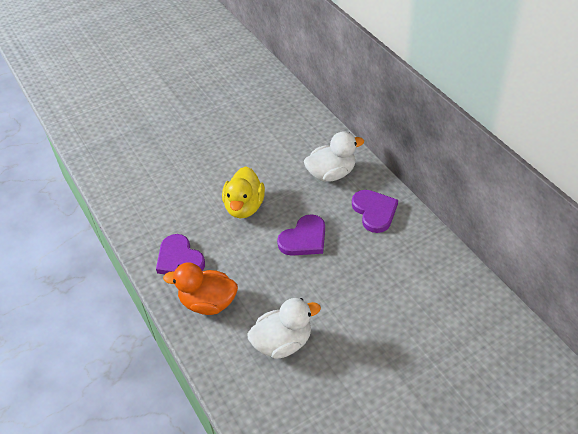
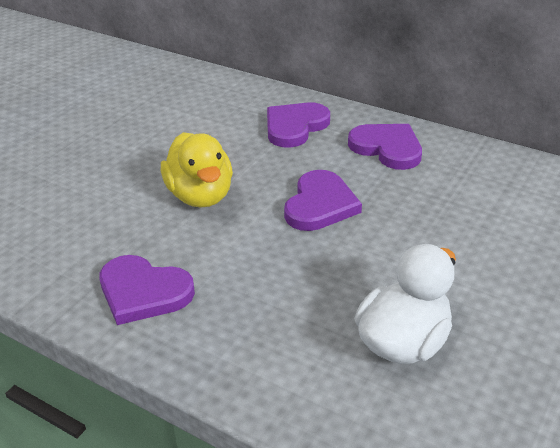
camera: 30 degrees left, 10 degrees down
(208, 303) = (238, 334): orange duck -> none
(331, 174) = (295, 127): white duck -> purple heart

